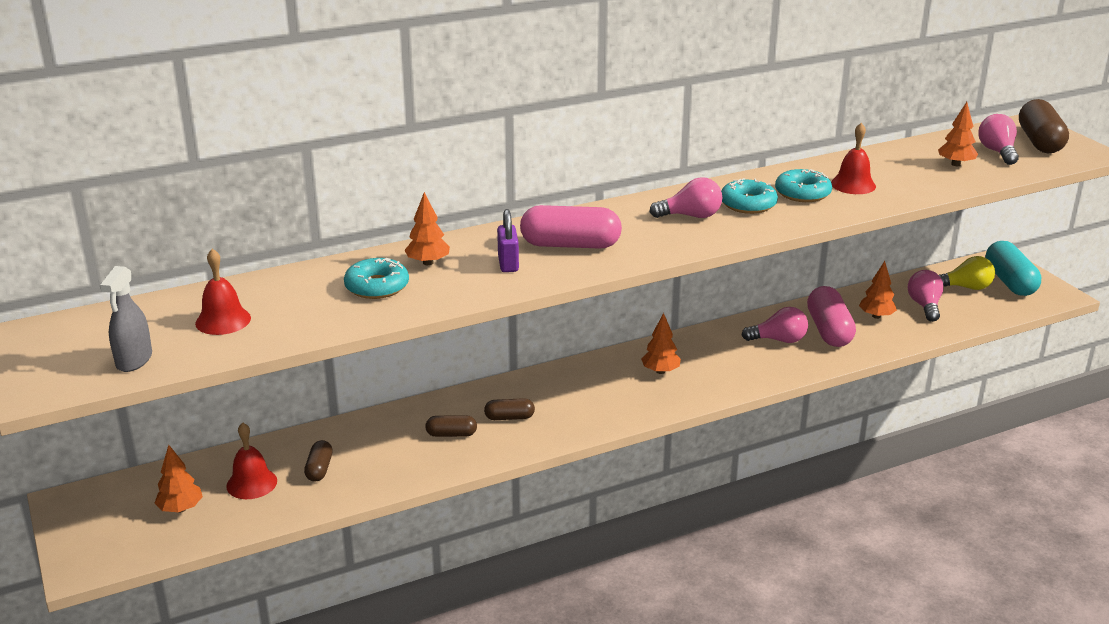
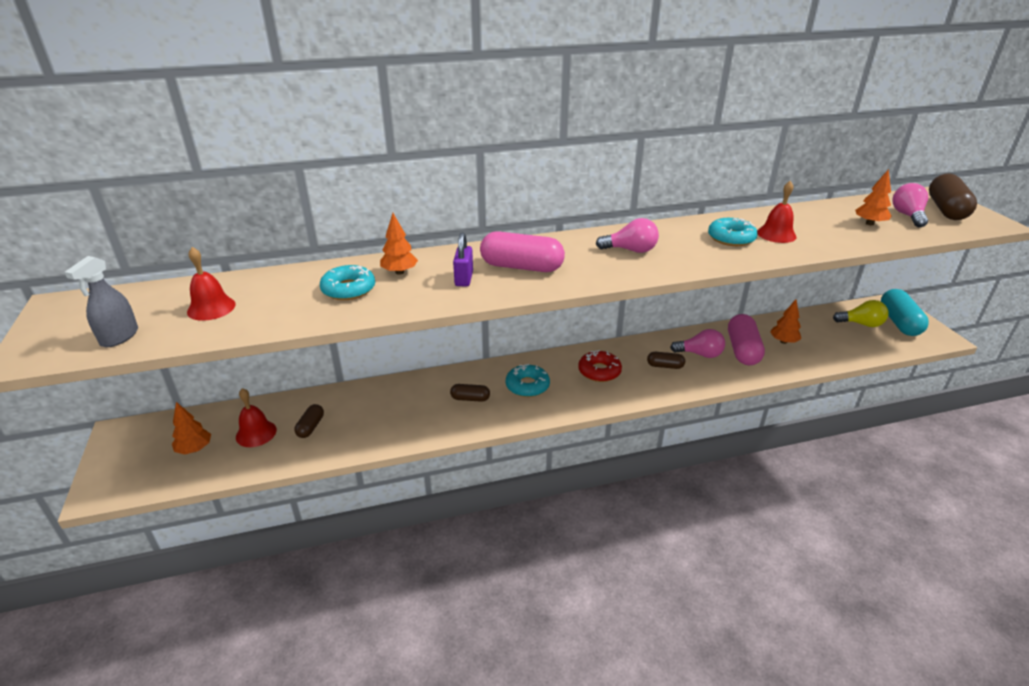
camera: 10 degrees right, 5 degrees up
(451, 434) = (421, 408): brown capsule -> brown capsule (665, 366)
(660, 371) = (599, 371): orange tree -> red donut
(748, 204) = (682, 244): turquoise donut -> turquoise donut (527, 386)
(924, 306) = (825, 336): pink light bulb -> none

